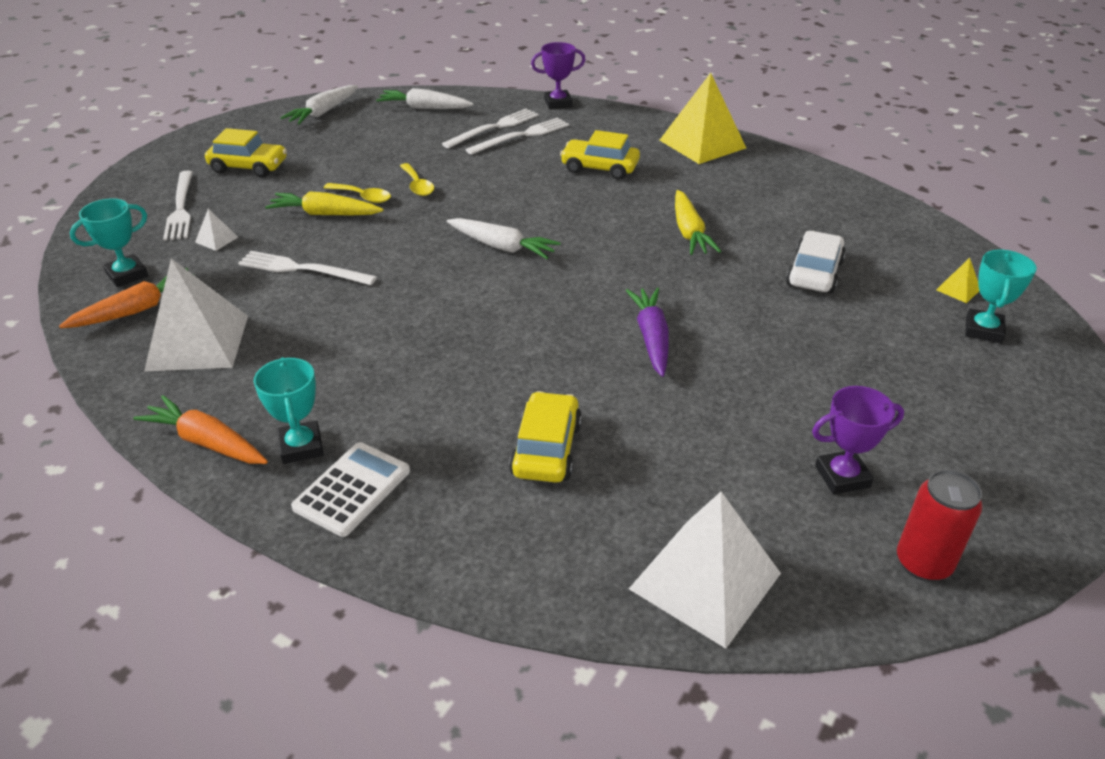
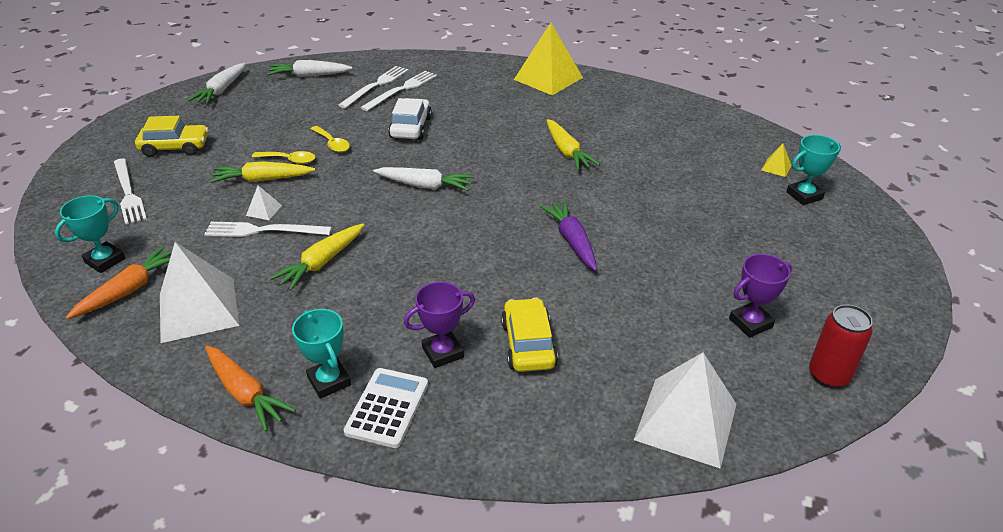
camera: 15 degrees left, 0 degrees up
(207, 442) = (245, 393): orange carrot -> orange carrot turned 150 degrees counterclockwise
(216, 239) = (174, 216): white pyramid -> white pyramid (264, 210)
(350, 314) = (322, 262): none -> yellow carrot
(558, 103) = (420, 58): purple trophy -> purple trophy (442, 352)
(599, 168) = (476, 109): yellow car -> none
(814, 273) = (671, 170): white car -> white car (411, 127)
(983, 330) = (804, 195): turquoise trophy -> turquoise trophy turned 60 degrees clockwise

